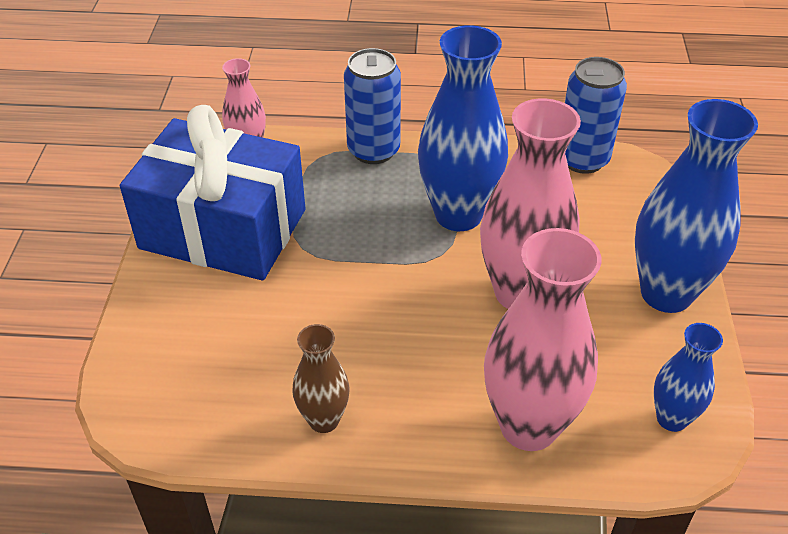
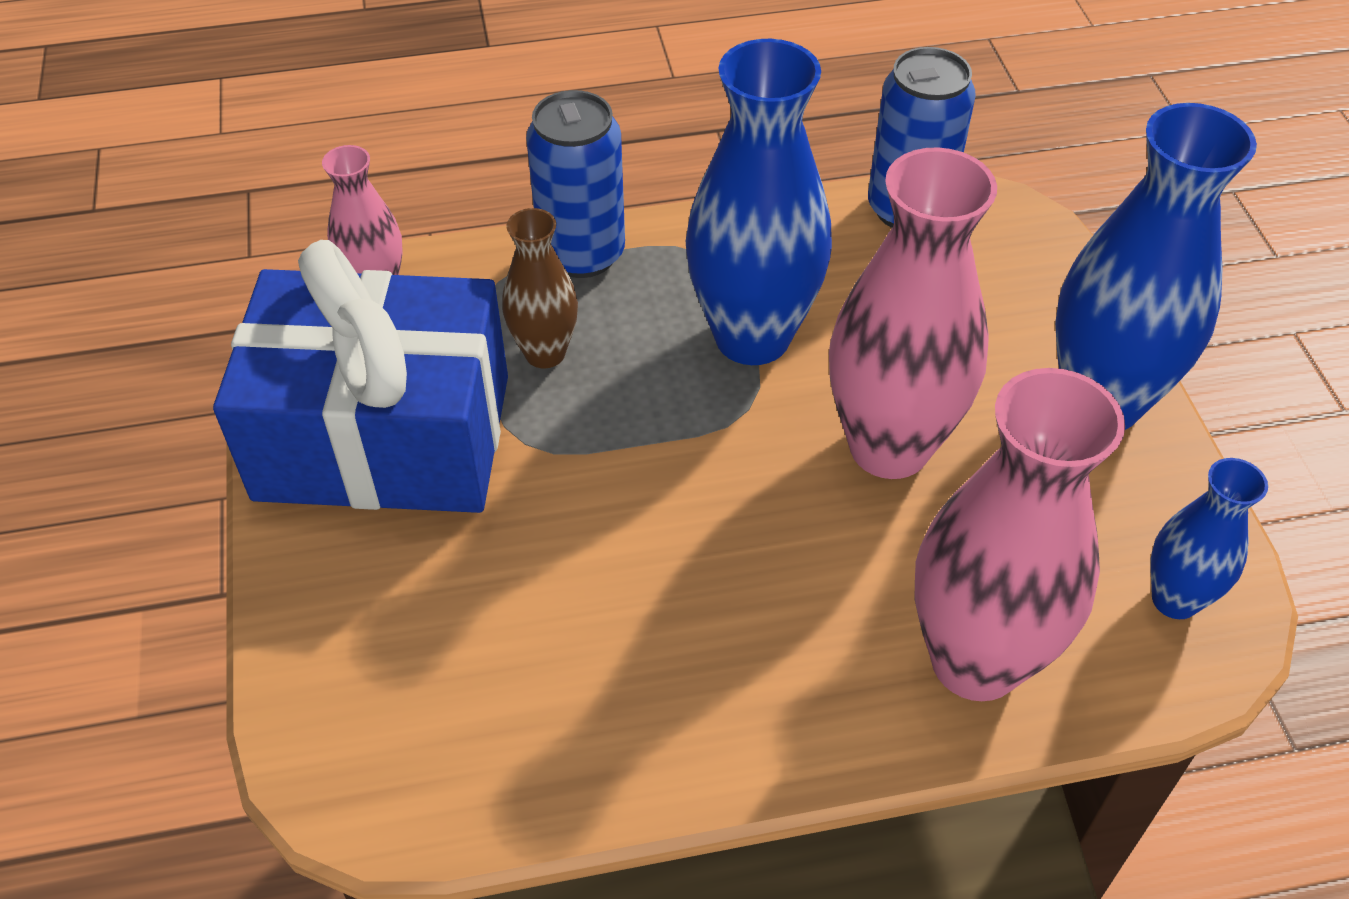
camera: 15 degrees left, 5 degrees up
(324, 420) = (662, 726): brown vase -> brown vase (545, 353)

